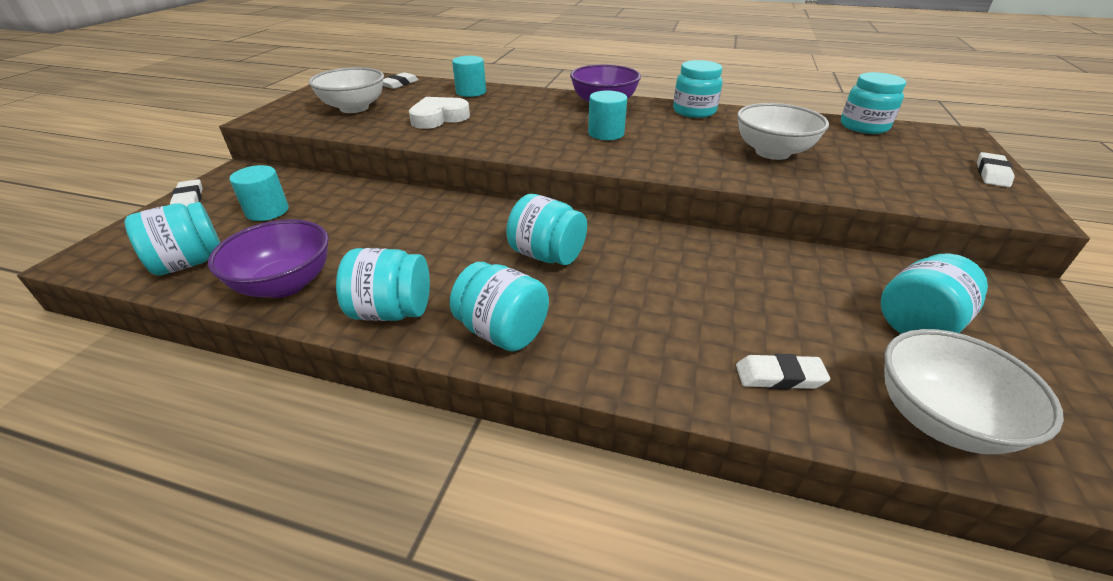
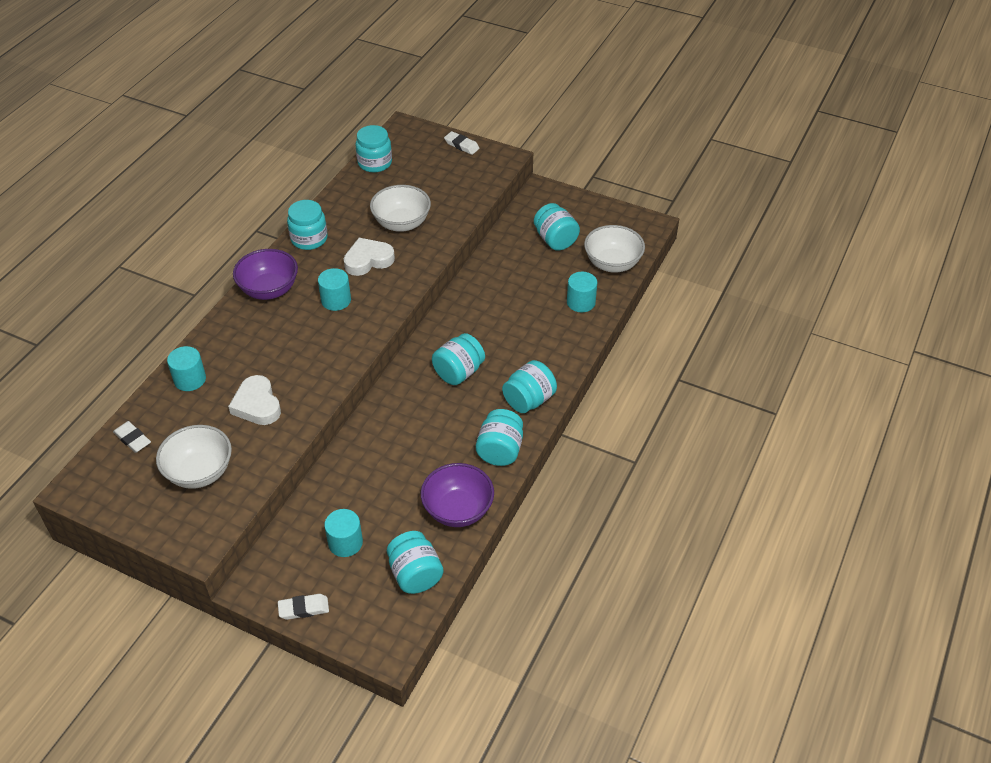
camera: 80 degrees left, 10 degrees up
(686, 141) = (368, 260): none -> white heart
(779, 376) = (581, 302): white eraser -> turquoise cylinder

